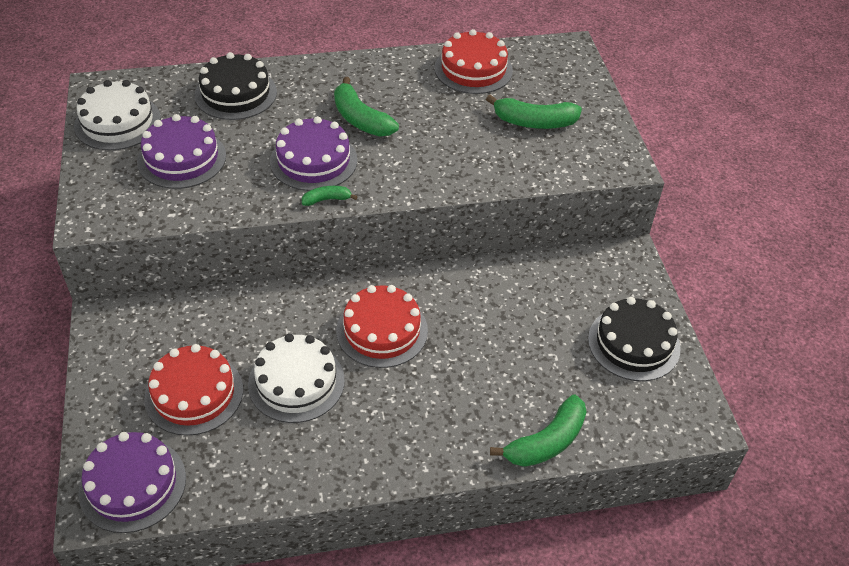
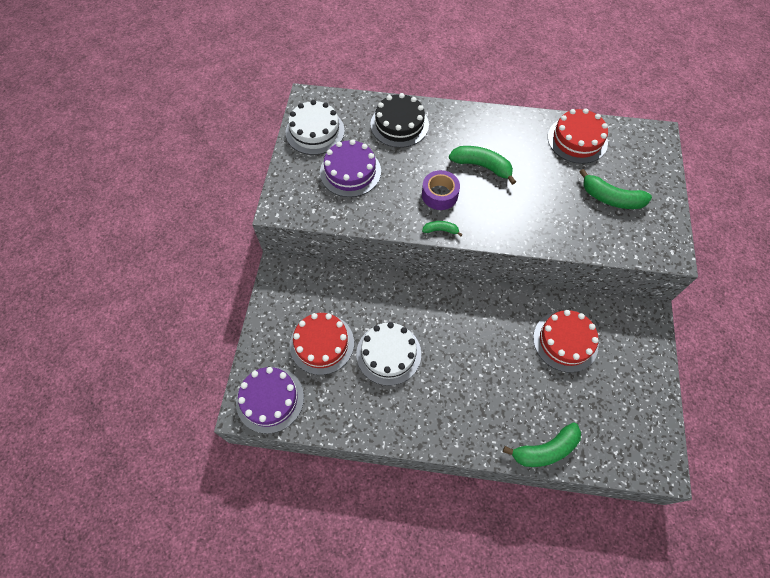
camera: 20 degrees right, 15 degrees up
(313, 161) = (439, 195): purple cake -> purple tape
(360, 119) = (482, 166): green banana -> green banana turned 135 degrees clockwise
(382, 330) = (455, 329): red cake -> red cake (565, 341)
(633, 343) = (631, 390): black cake -> none

